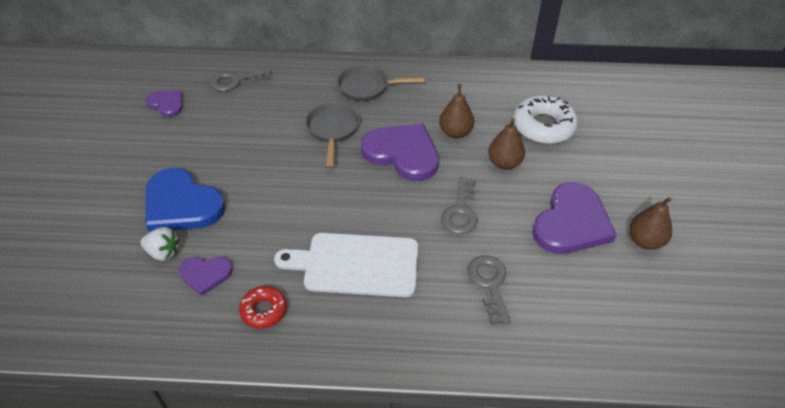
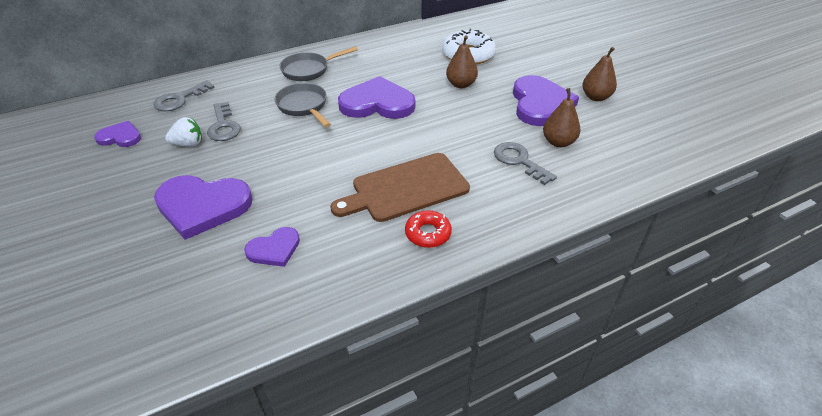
camera: 30 degrees left, 5 degrees down
(163, 252) = (215, 249): white strawberry -> white strawberry (188, 144)
(181, 204) = (202, 206): blue heart -> purple heart
(264, 310) = (354, 252): red donut -> red donut (428, 233)
(356, 264) = (406, 188): white cutting board -> brown cutting board
(455, 132) = (407, 77): brown pear -> brown pear (558, 142)
(460, 211) = (456, 124): grey key -> grey key (223, 126)

